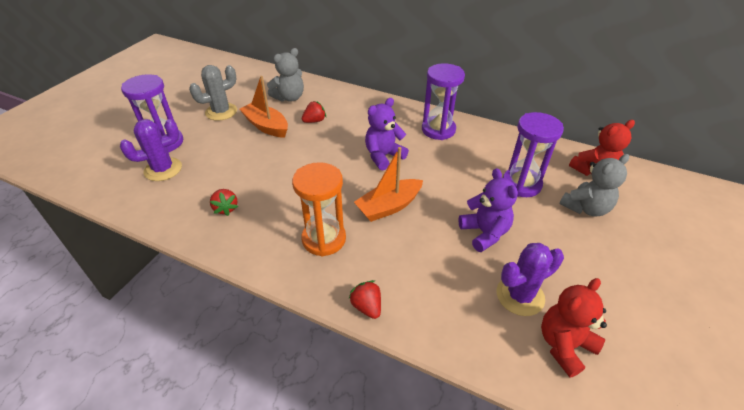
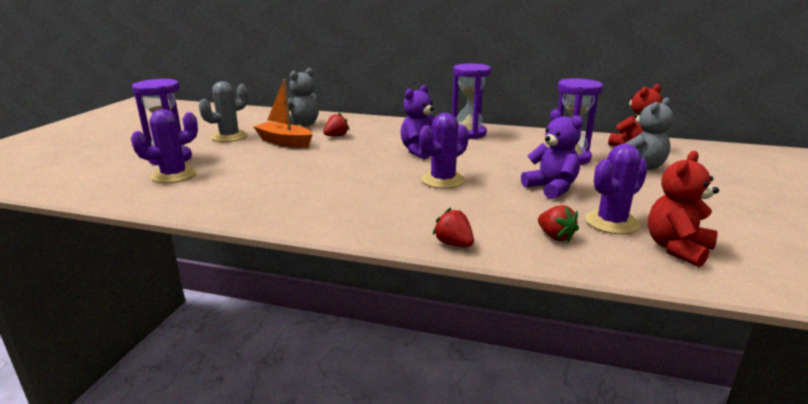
camera: 10 degrees left, 20 degrees down
(226, 208) = (260, 194): red strawberry -> red strawberry (555, 236)
(324, 239) = (382, 205): orange hourglass -> none
(389, 206) = (443, 180): orange boat -> purple cactus

